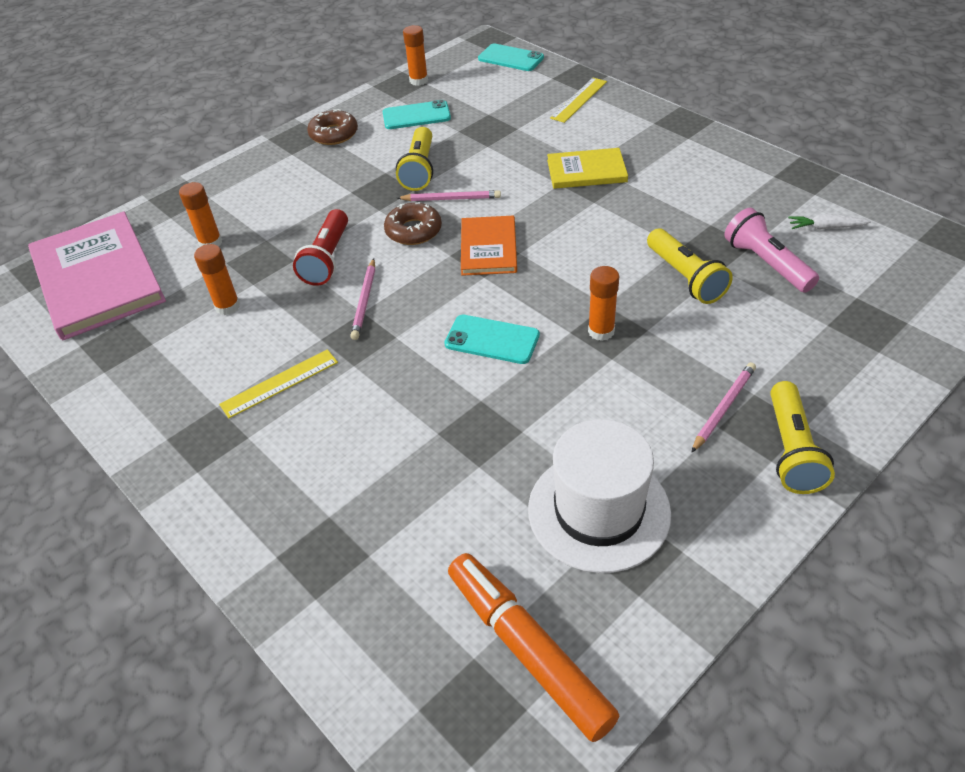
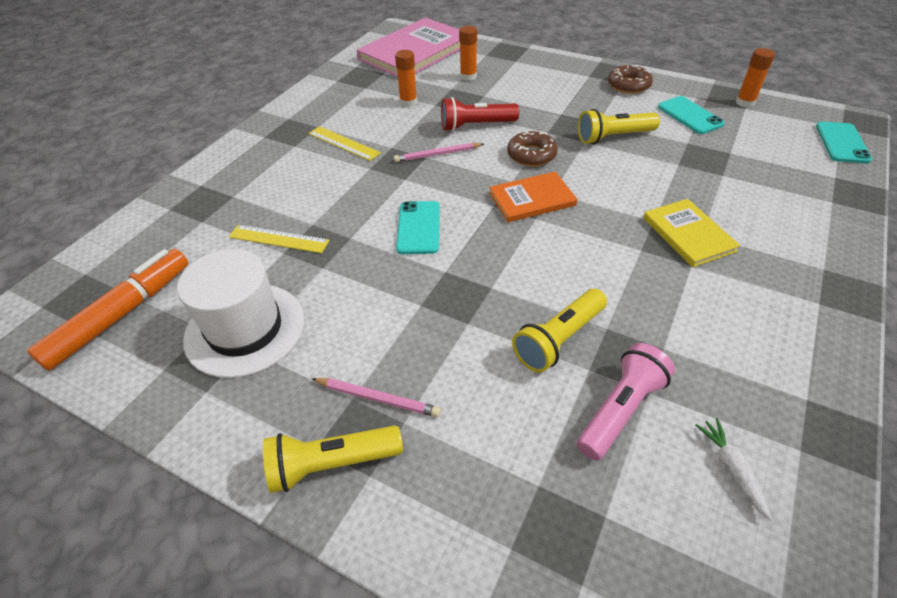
camera: 70 degrees right, 0 degrees up
(451, 199) = (585, 163): pink pencil -> none
(579, 100) = (813, 203): yellow ruler -> yellow ruler (278, 239)
(601, 331) = (453, 291): orange glue stick -> none

